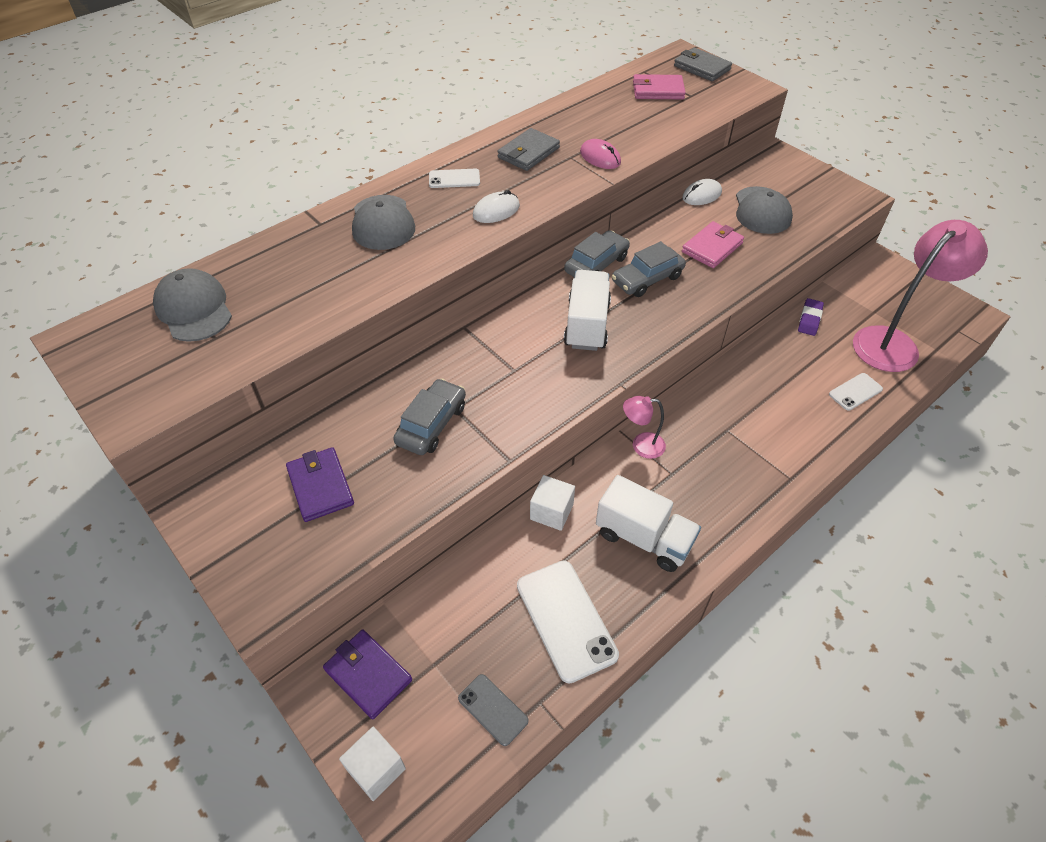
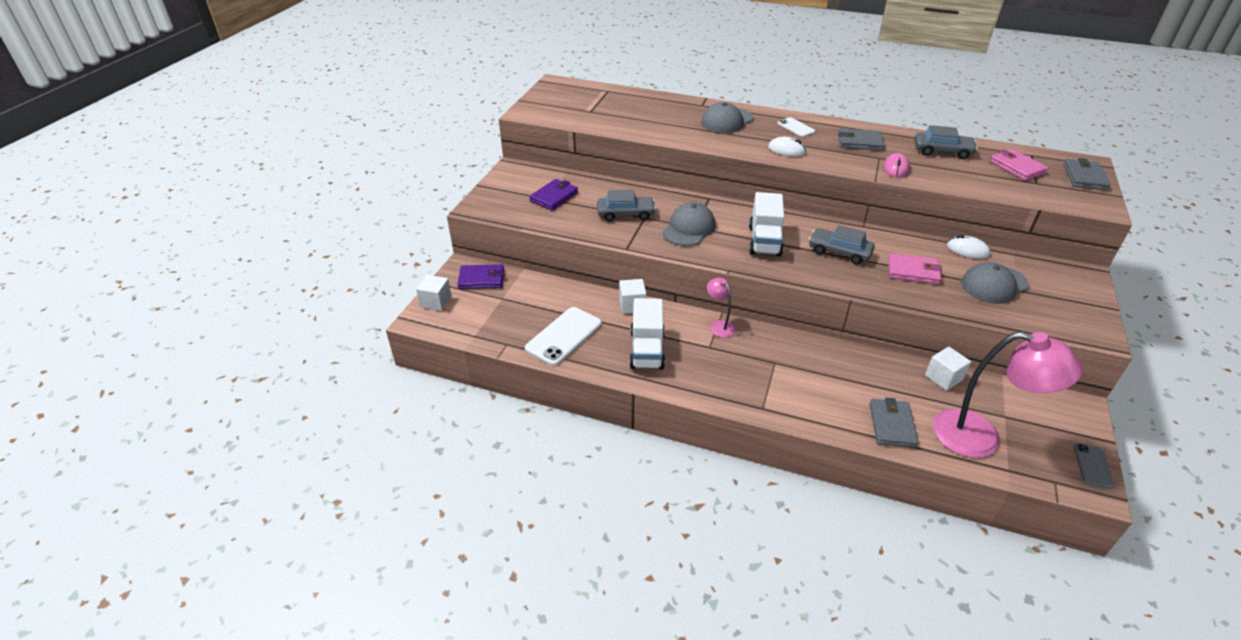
camera: 60 degrees right, 10 degrees down
(194, 309) = (602, 99): grey cap -> grey cap (689, 228)
(368, 675) = (481, 279): purple wallet -> purple wallet turned 75 degrees clockwise
(493, 709) = (491, 328): grey phone -> grey phone (1092, 466)
(587, 325) = (764, 241): white truck -> white truck turned 120 degrees clockwise
(596, 264) = (825, 227): grey car -> grey car (942, 151)
(809, 319) = (943, 377): purple eraser -> white cube
(855, 392) = (891, 425): white phone -> grey wallet

